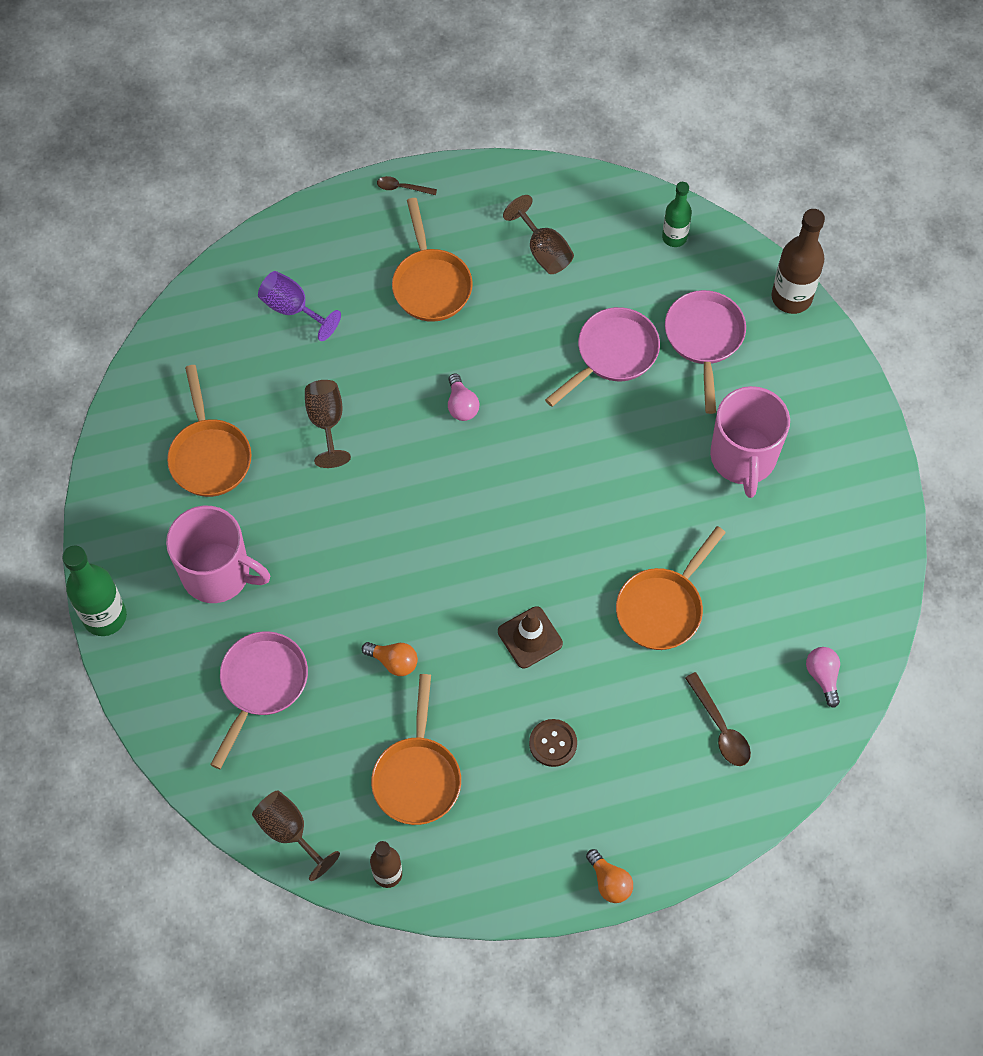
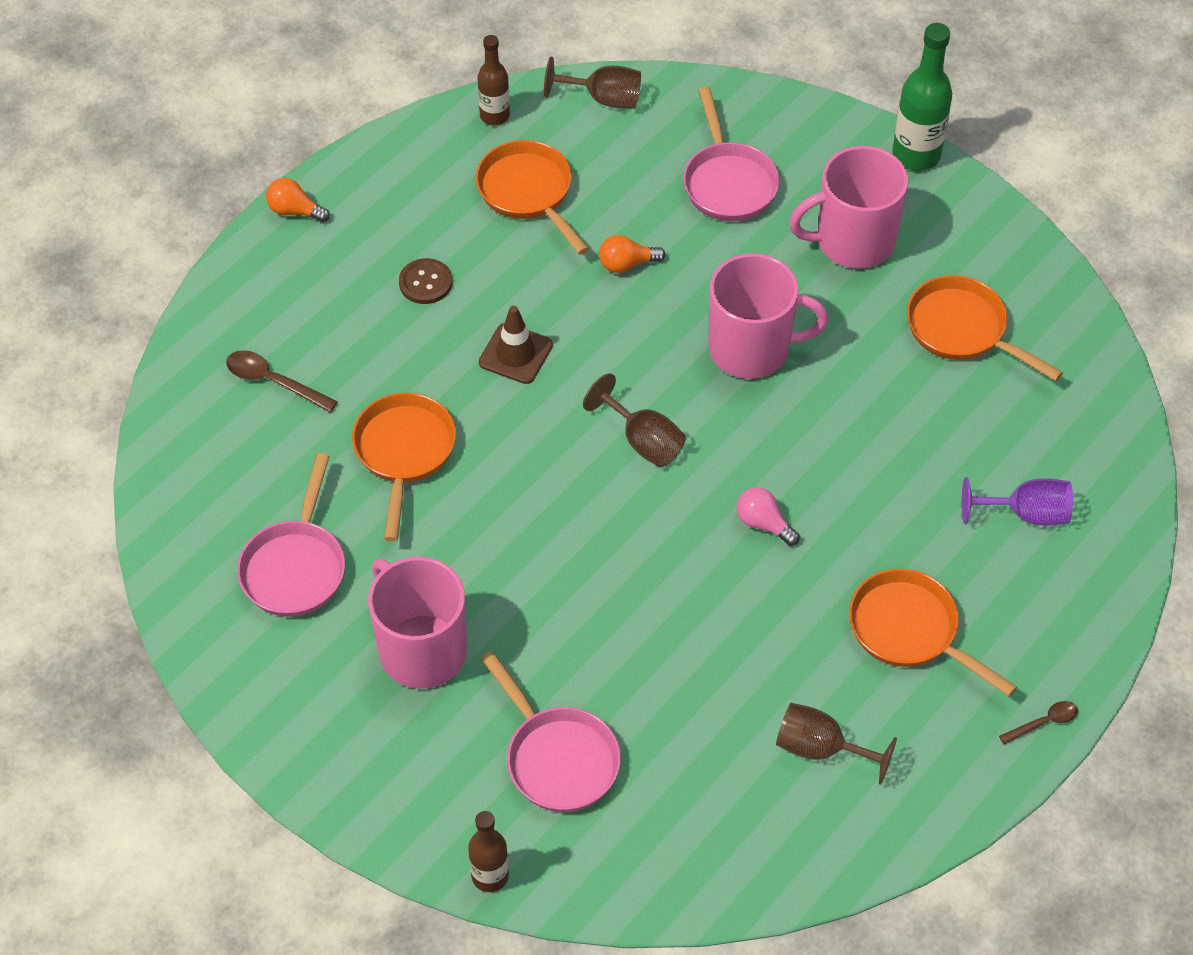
camera: 145 degrees right, 10 degrees down
(327, 423) = (882, 425): brown goblet -> brown goblet (642, 440)
(363, 534) = (752, 349): none -> pink mug
(612, 354) = (648, 676): pink pan -> pink pan (296, 567)
(674, 237) = (684, 865): green bottle -> none
(791, 297) = (490, 876): brown bottle -> brown bottle, size x0.62
(822, 676) = (198, 482): pink light bulb -> none

